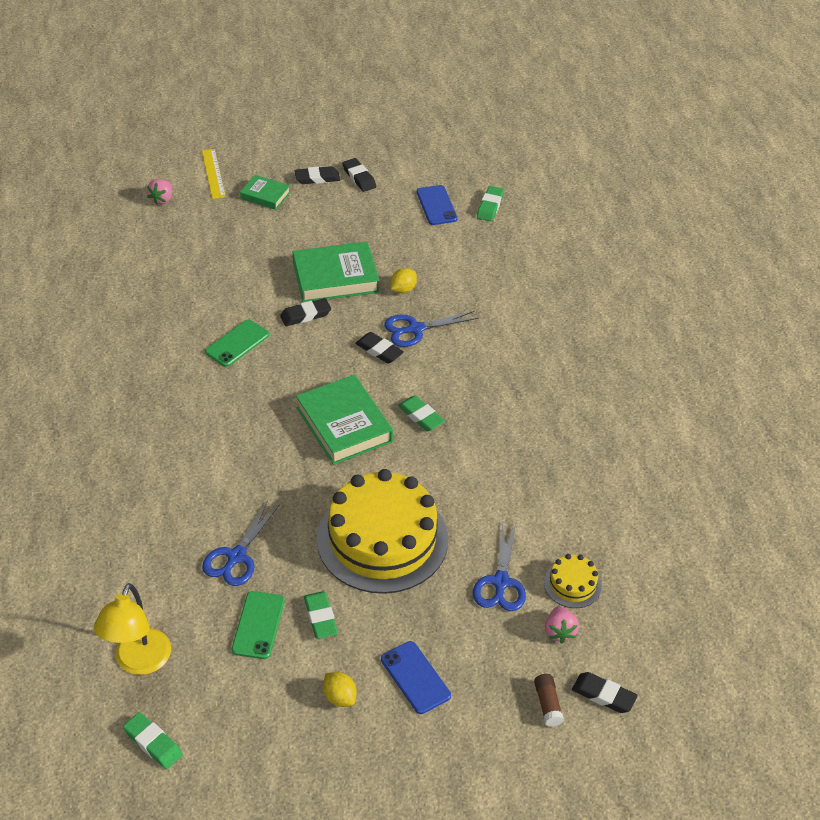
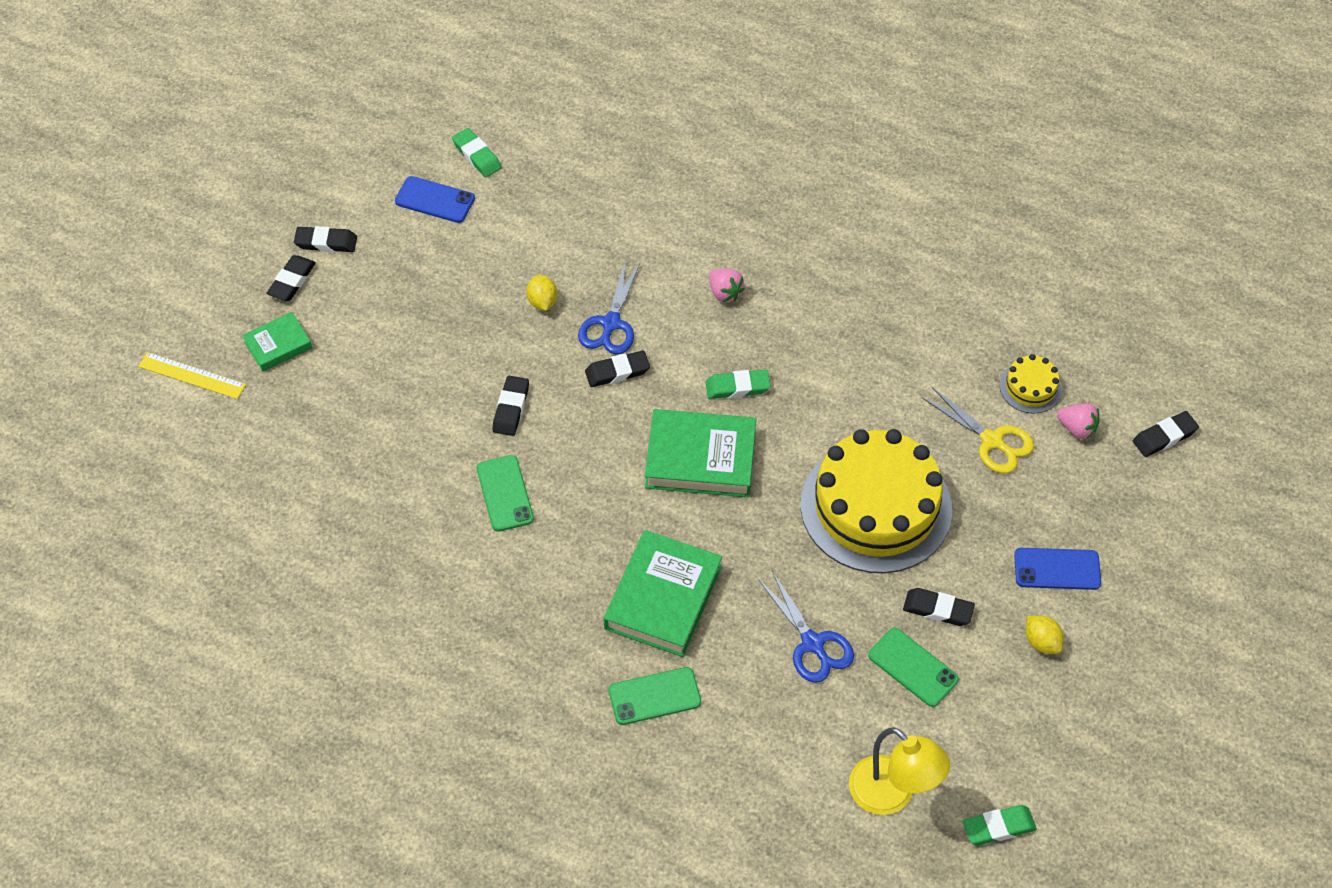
camera: 55 degrees left, 10 degrees up
(133, 490) = (654, 696): none -> green phone
(162, 199) = (194, 449): pink strawberry -> pink strawberry (725, 293)
(320, 617) = (938, 609): green eraser -> black eraser
(335, 277) = (474, 351): green book -> green book (663, 598)
(339, 697) = (1041, 642): yellow lemon -> yellow lemon turned 60 degrees clockwise
(500, 582) = (992, 441): blue scissors -> yellow scissors
(547, 704) = (1149, 484): brown glue stick -> none

